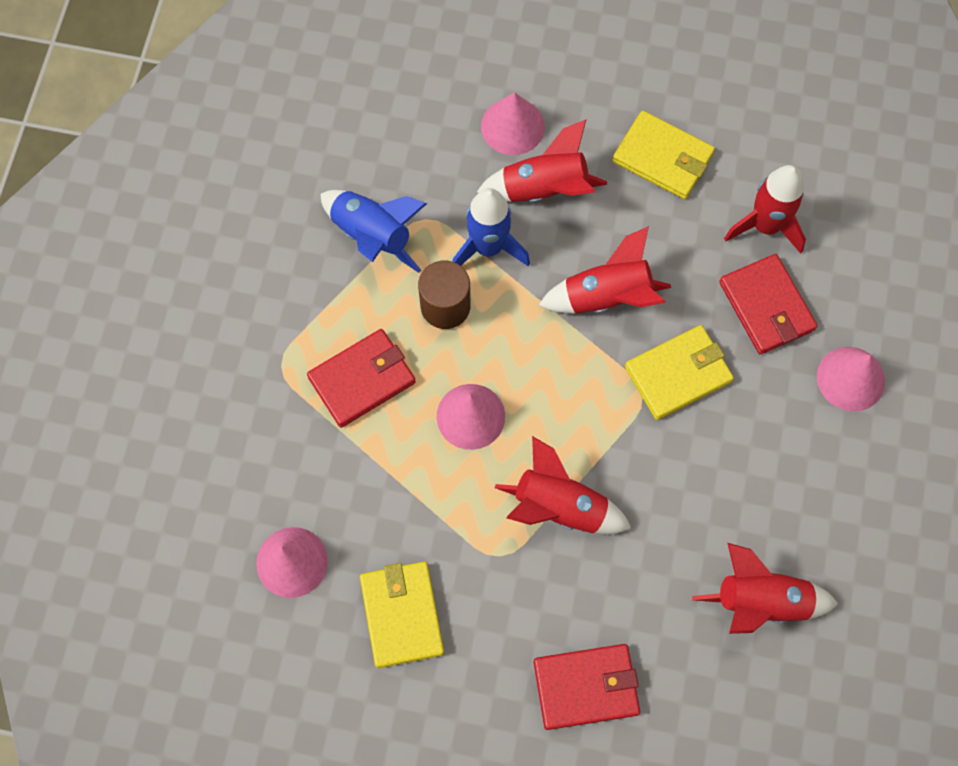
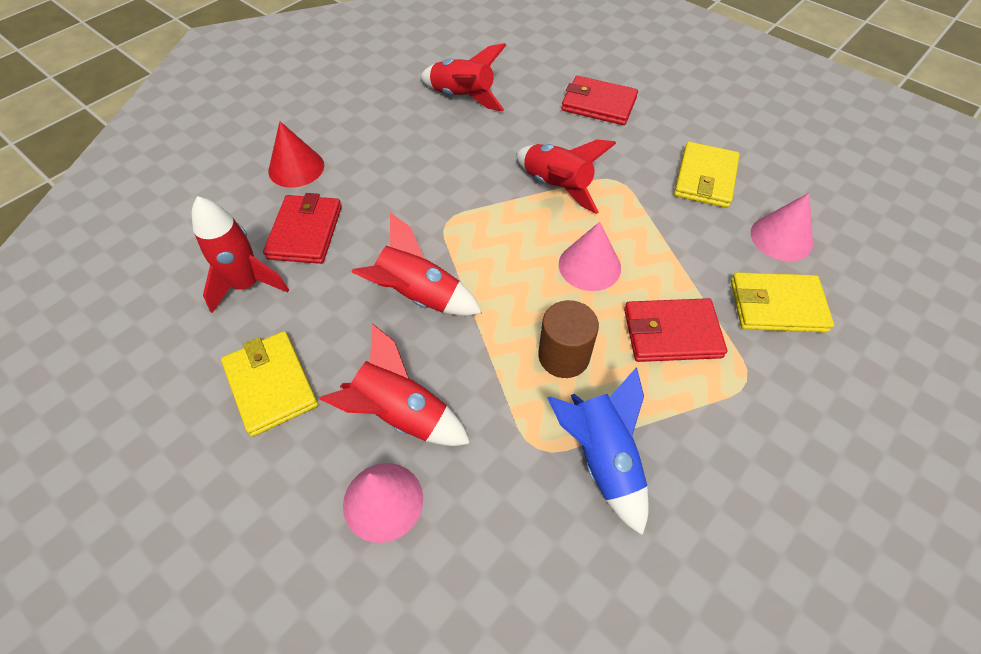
camera: 150 degrees left, 15 degrees down
(488, 247) = (492, 387): blue rocket -> none
(678, 374) = (409, 221): yellow wallet -> yellow wallet (777, 305)
(851, 378) = (296, 168): pink cone -> red cone

